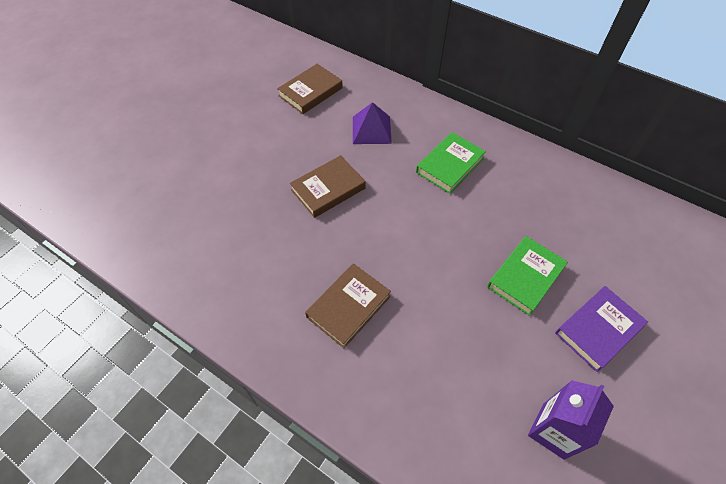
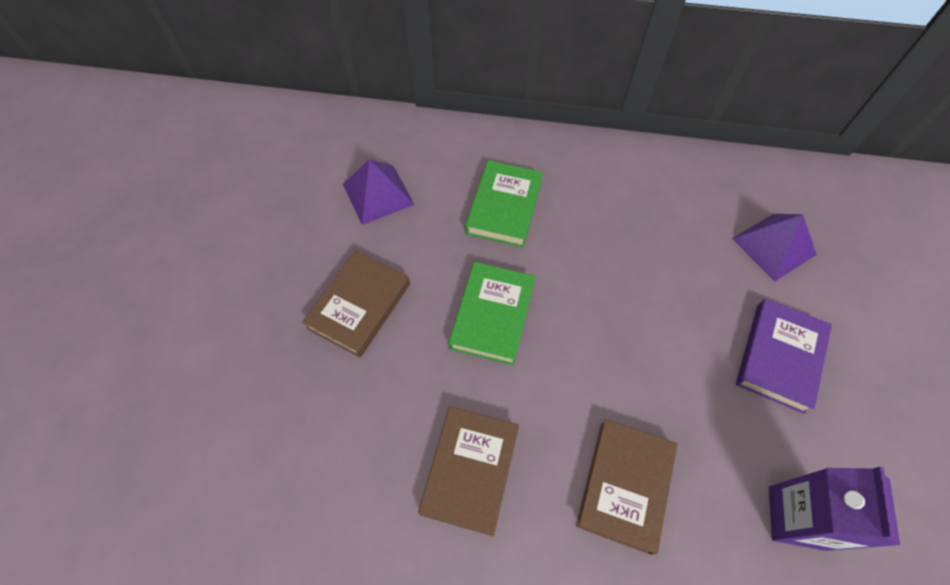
camera: 25 degrees left, 5 degrees up
(310, 92) = (265, 168): brown book -> brown book (625, 485)
(525, 277) = (667, 324): green book -> green book (492, 315)
(635, 259) = (774, 246): none -> purple pyramid

